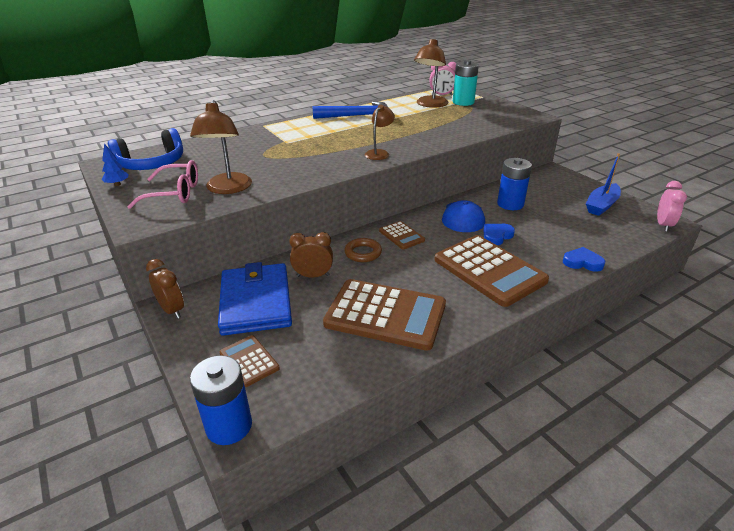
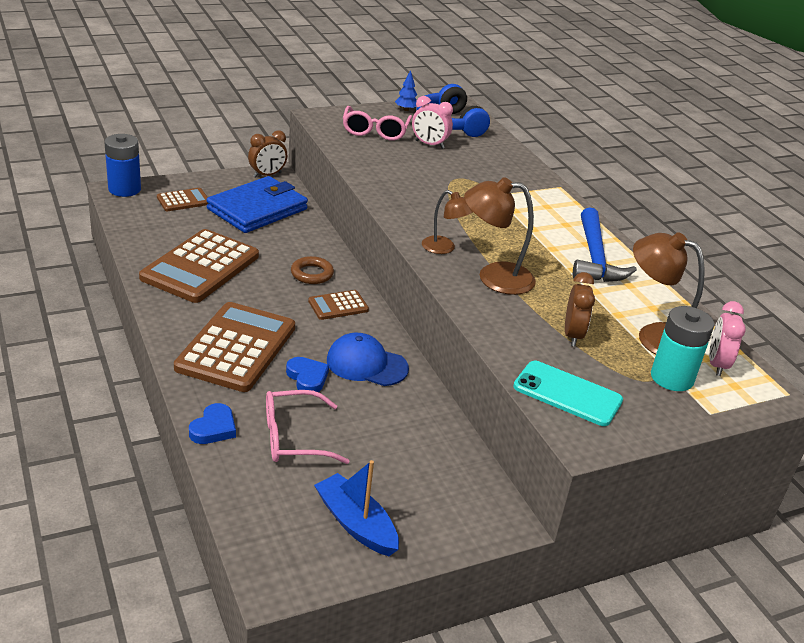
camera: 95 degrees right, 0 degrees up
(228, 189) = (375, 154): brown lamp -> brown lamp (494, 277)
(255, 302) = (257, 209): blue wallet -> blue wallet turned 45 degrees counterclockwise
(313, 276) = (284, 240): brown clock -> brown clock (572, 335)
(489, 270) = (236, 348): brown calculator -> brown calculator turned 135 degrees clockwise
(502, 120) = (567, 394): none -> turquoise phone
(510, 204) = (390, 420): blue battery -> none
(558, 232) = (294, 438): none -> pink glasses
(663, 225) = (266, 569): pink clock -> pink clock (429, 144)

